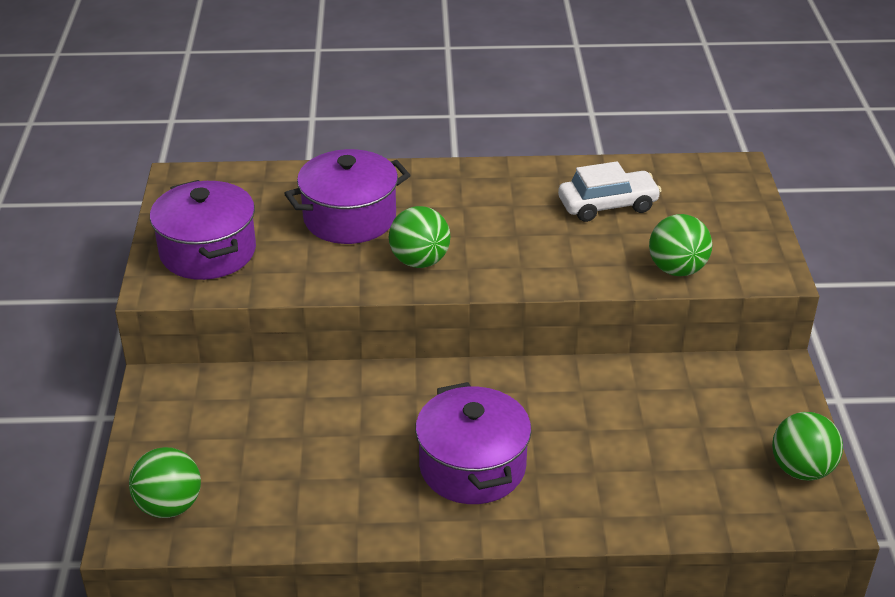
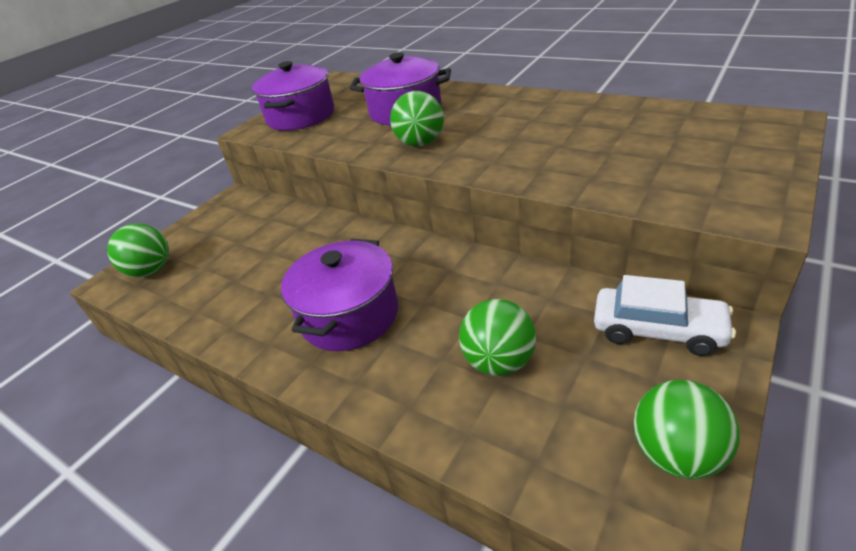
camera: 40 degrees right, 0 degrees up
(607, 205) = (617, 131): white car -> white car (657, 330)
(677, 269) = (641, 190): green ball -> green ball (499, 362)

